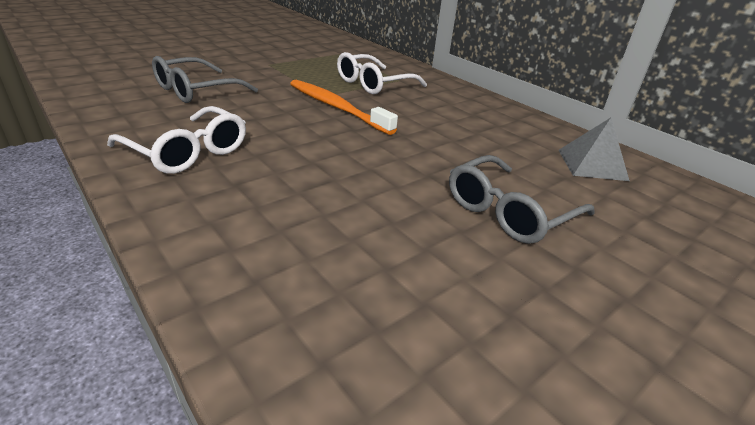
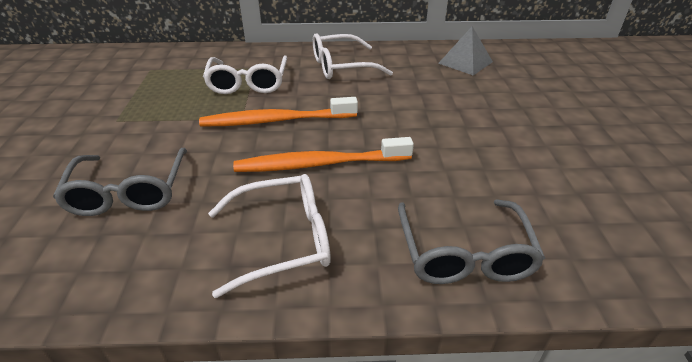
camera: 50 degrees left, 5 degrees up
(298, 139) = (320, 164): none -> orange toothbrush
(462, 108) = (342, 66): none -> white glasses
(509, 211) = (500, 117): grey glasses -> grey glasses (464, 253)

